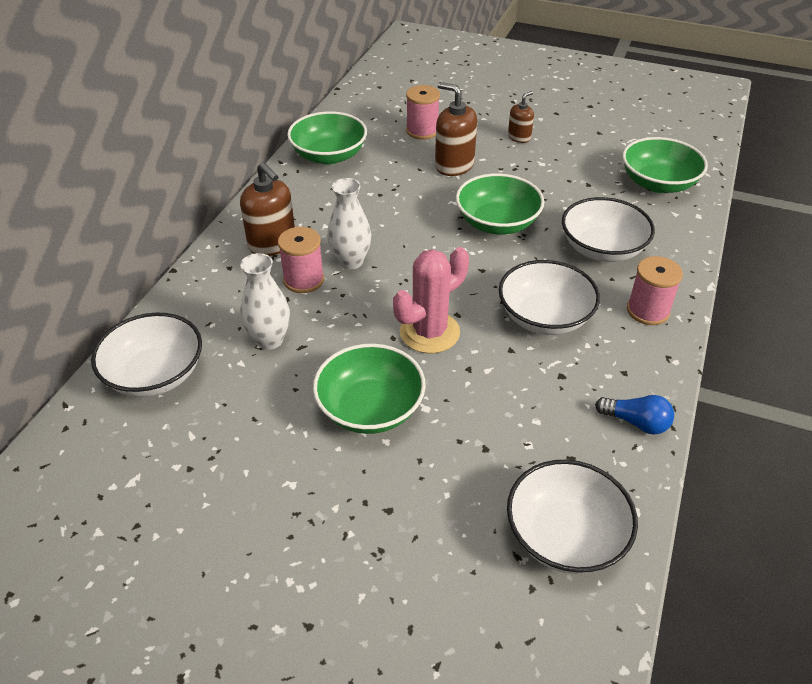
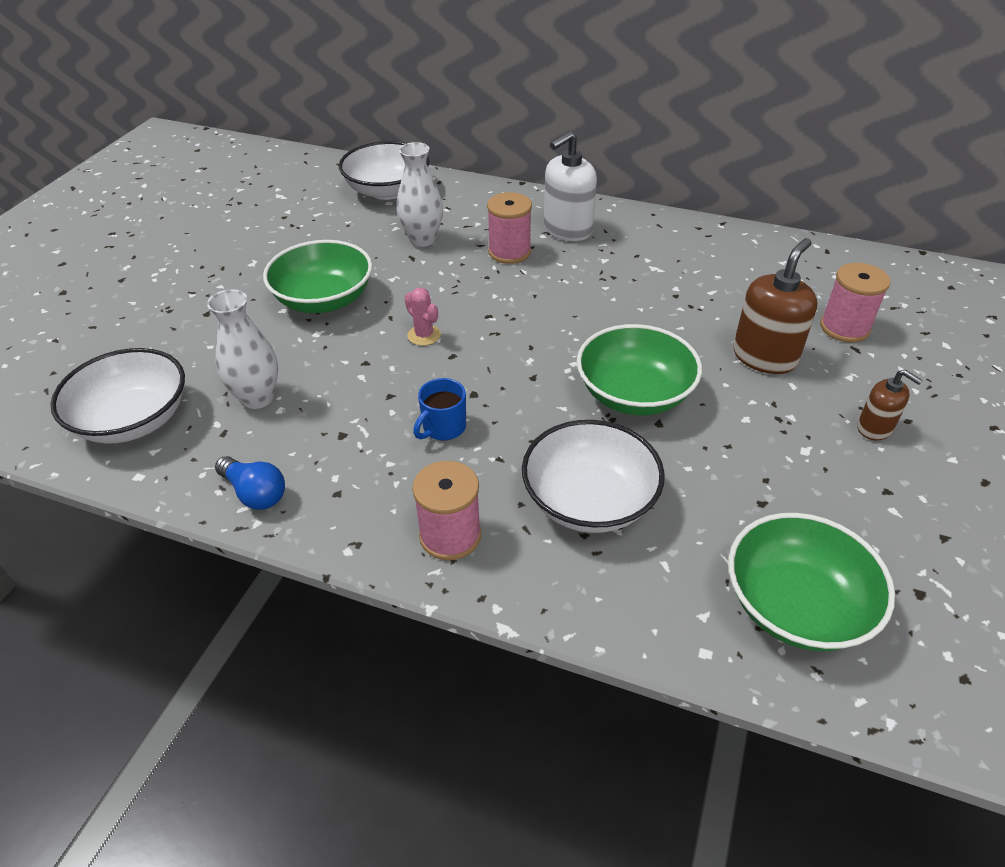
camera: 90 degrees right, 0 degrees up
(272, 243) = (567, 229): brown soap dispenser -> white soap dispenser
(329, 155) = (748, 254): green bowl -> none
(351, 261) = (541, 279): white vase -> white vase (257, 398)
(429, 332) = (424, 335): pink cactus -> pink cactus, size x0.50
(544, 317) = (443, 427): white bowl -> blue mug
(636, 422) = (255, 493): blue light bulb -> blue light bulb turned 75 degrees counterclockwise

